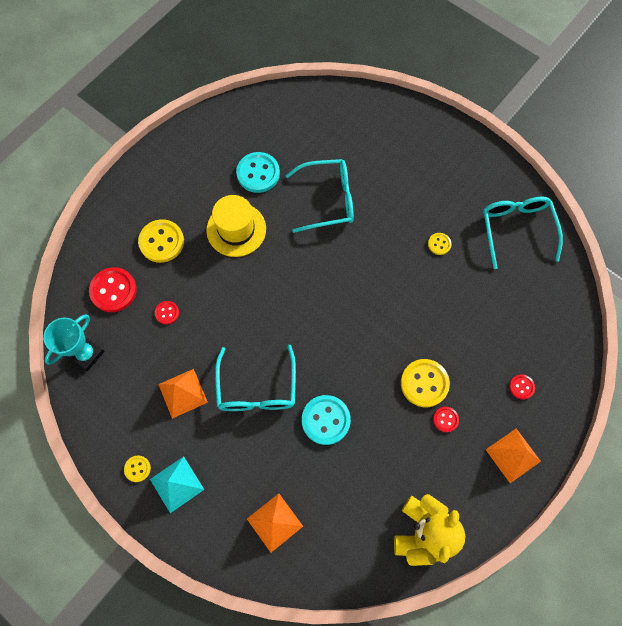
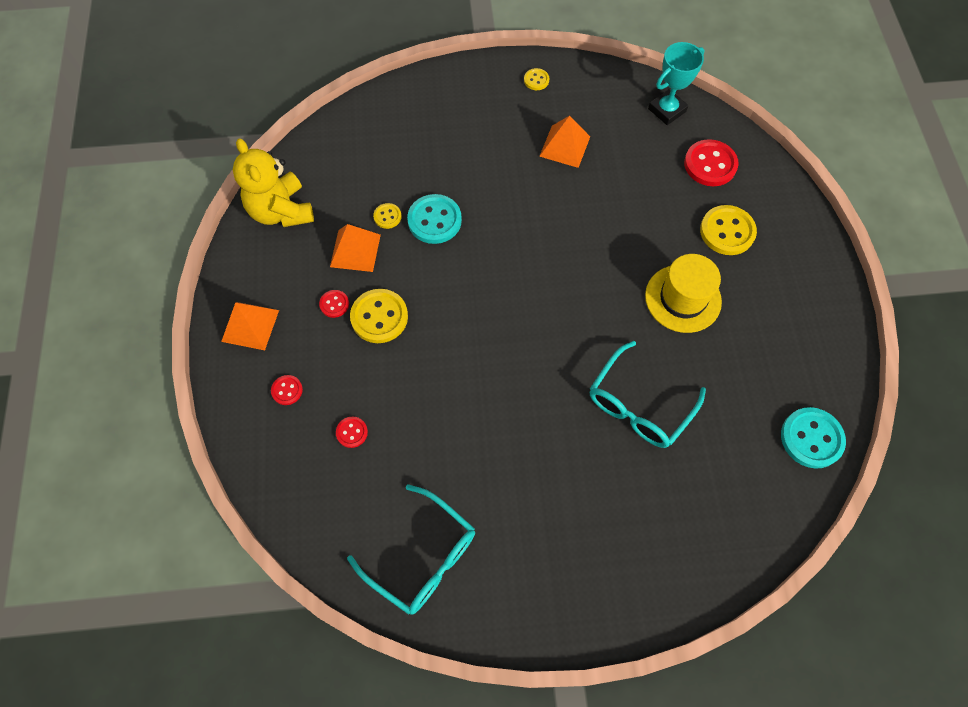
camera: 135 degrees right, 5 degrees down
(86, 354) = (667, 110): turquoise trophy -> turquoise trophy turned 60 degrees clockwise
(167, 313) = (649, 186): red button -> red button (352, 432)
(177, 484) = (498, 94): turquoise pyramid -> none
(257, 388) = (513, 196): turquoise glasses -> none
(258, 173) = (731, 368): turquoise button -> turquoise button (811, 438)
(274, 522) = (402, 129): orange pyramid -> orange pyramid (355, 250)
(439, 244) = (487, 461): yellow button -> yellow button (387, 216)

